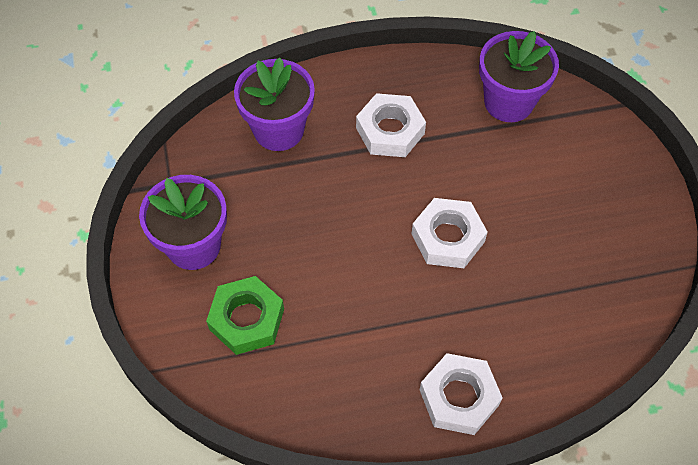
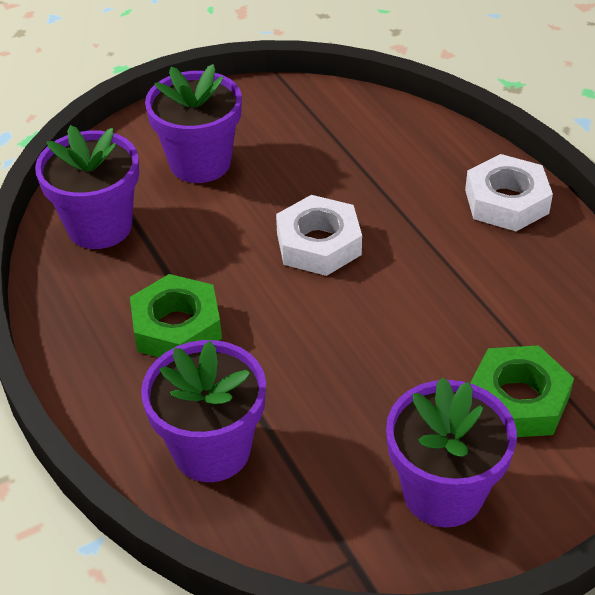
camera: 105 degrees left, 15 degrees down
(390, 131) = (177, 327): white nut -> green nut
(569, 179) = (200, 163): none -> purple flower pot

